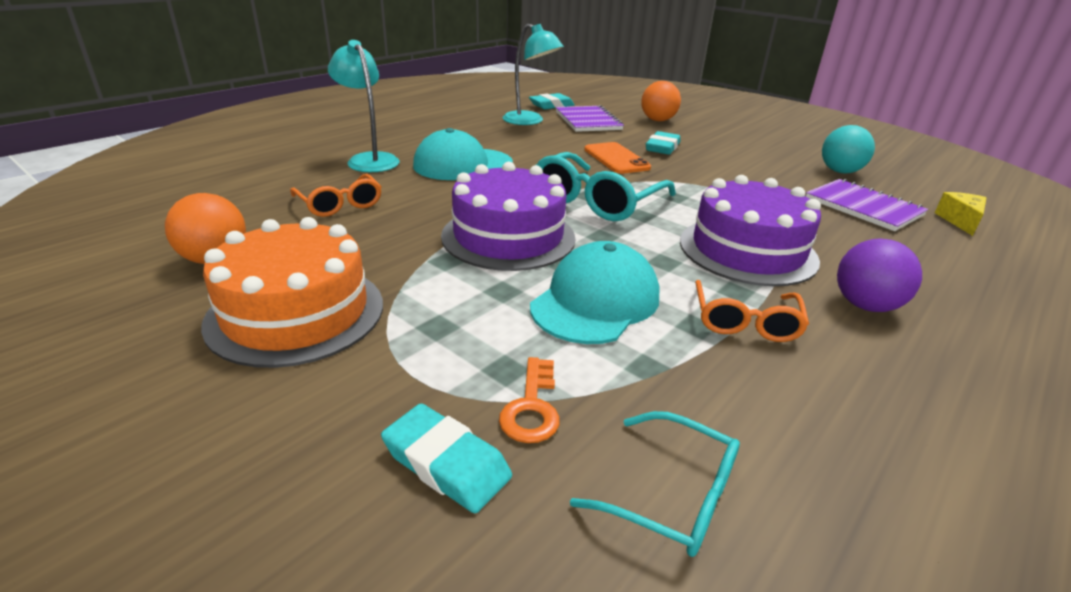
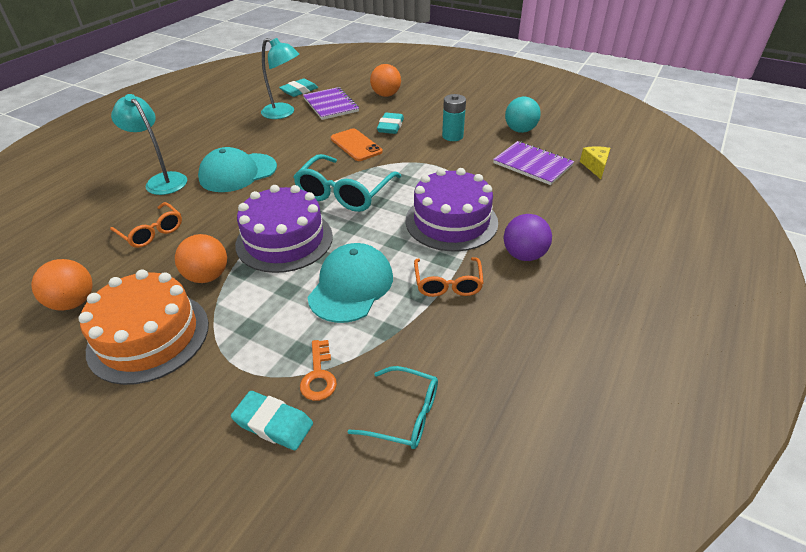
camera: 10 degrees left, 10 degrees up
(396, 259) = (207, 276): none -> orange ball
(745, 166) = (452, 136): none -> turquoise battery

